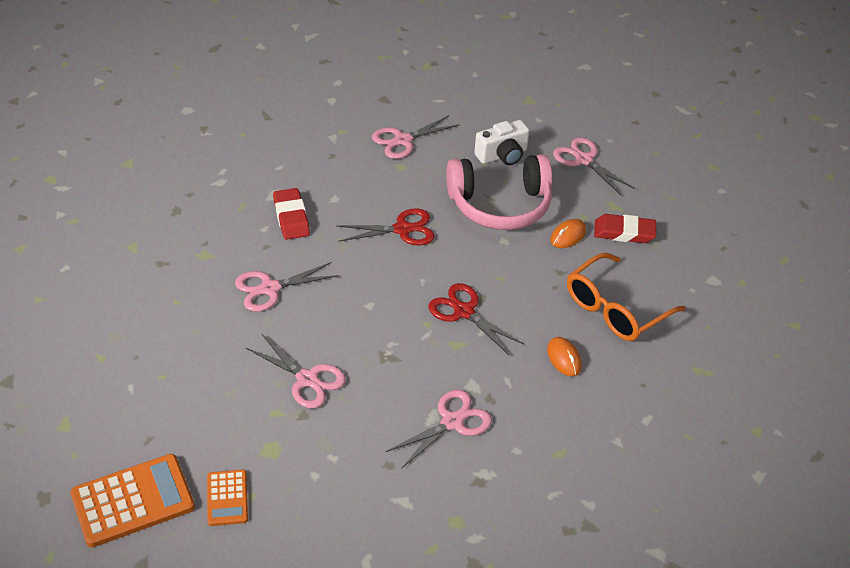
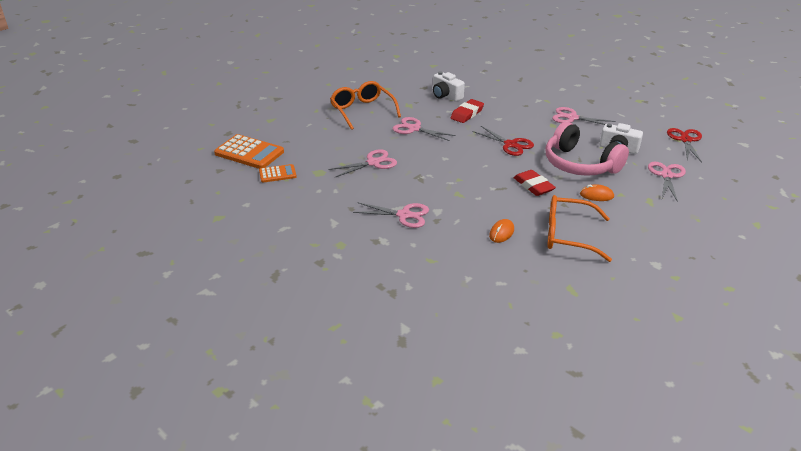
camera: 55 degrees right, 10 degrees down
(162, 309) = (362, 111): none -> orange glasses
(224, 205) = (446, 96): none -> white camera
(227, 498) = (277, 174): orange calculator -> orange calculator turned 150 degrees counterclockwise
(307, 379) = (373, 163): pink scissors -> pink scissors turned 120 degrees counterclockwise
(464, 312) = (484, 186): red scissors -> red scissors (685, 140)
(624, 232) = (634, 213): red eraser -> red eraser (533, 186)

